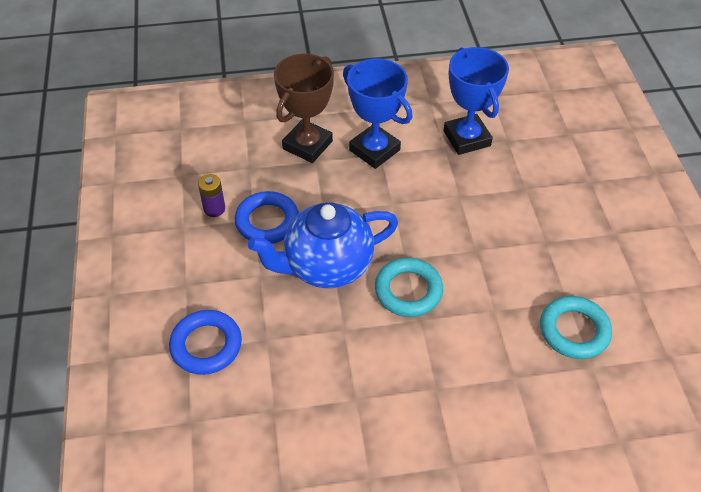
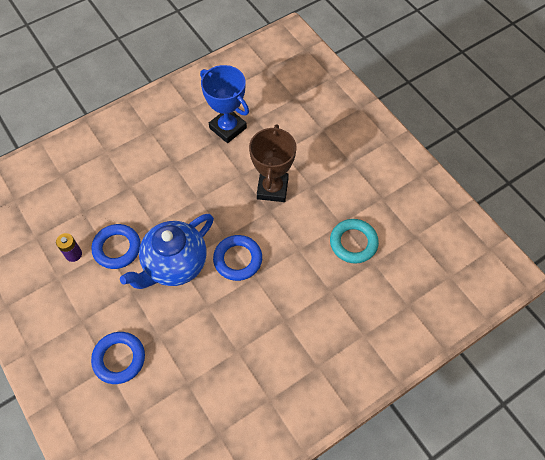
camera: 25 degrees left, 10 degrees up
(307, 145) = (118, 176): brown trophy -> brown trophy (272, 188)
(374, 150) = (168, 162): blue trophy -> none
(408, 290) = (238, 259): turquoise ring -> blue ring

